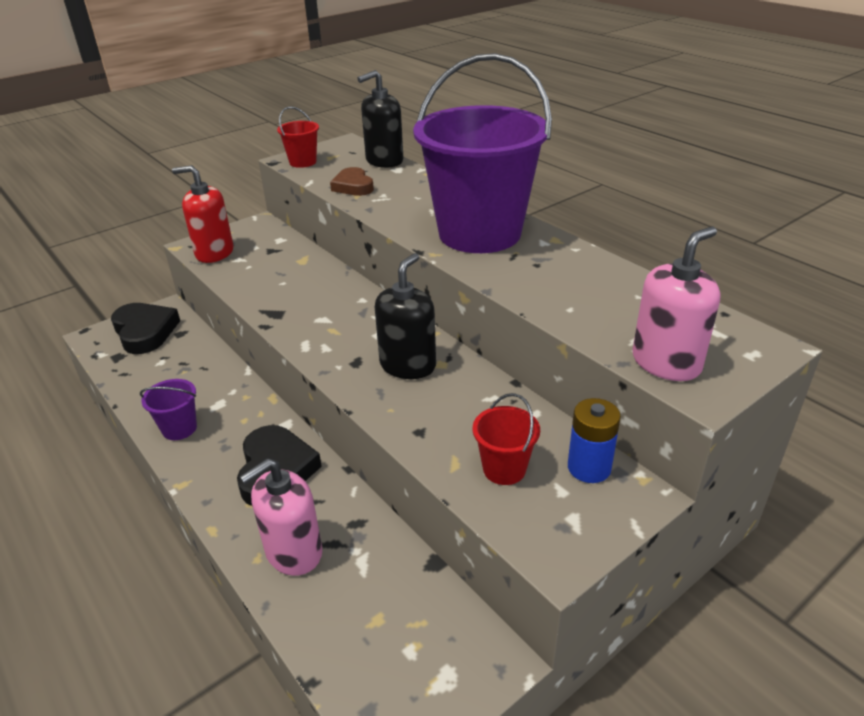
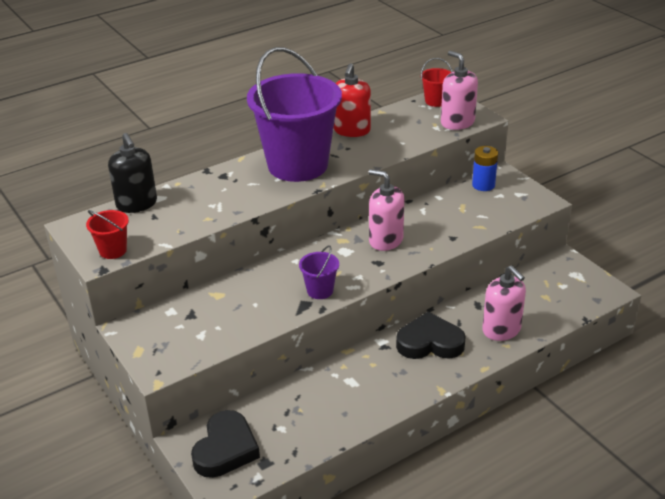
camera: 85 degrees left, 0 degrees up
(145, 332) = (225, 449): black heart -> black heart turned 135 degrees clockwise
(179, 428) = (379, 400): purple bucket -> purple bucket (320, 290)
(214, 253) = (182, 352): red soap dispenser -> red soap dispenser (352, 130)
(353, 186) = (187, 220): brown heart -> none
(408, 365) = (386, 240): black soap dispenser -> pink soap dispenser
(504, 469) = (484, 210): red bucket -> red bucket (436, 101)

